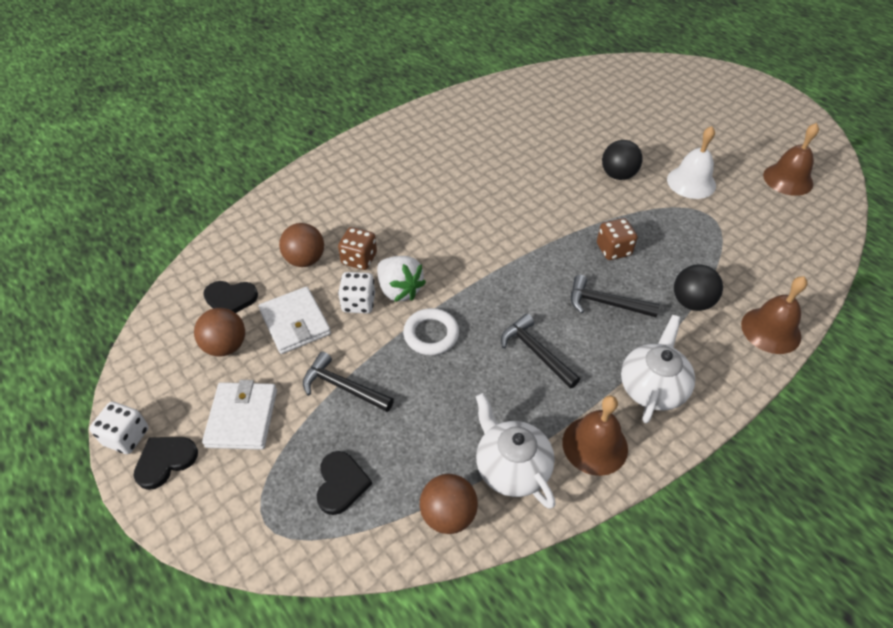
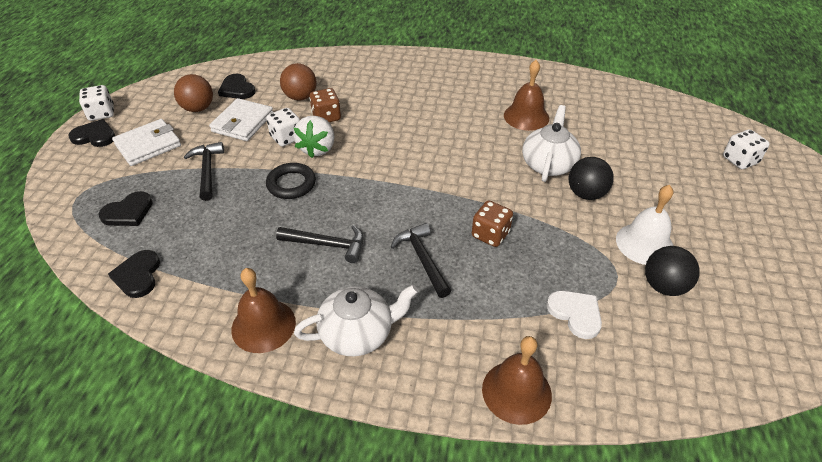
camera: 50 degrees right, 5 degrees down
(431, 334) = (291, 184): white ring -> black ring
(448, 515) = (138, 275): brown ball -> black heart
(511, 467) = (204, 287): white teapot -> white teapot (548, 164)
(536, 352) = (327, 245): black hammer -> black hammer turned 90 degrees clockwise
(655, 87) = (740, 160): none -> white dice
(691, 302) = (487, 314): black ball -> black ball (664, 286)
(726, 257) = (575, 314): none -> white heart
(788, 179) = (756, 313): brown bell -> brown bell (526, 116)

